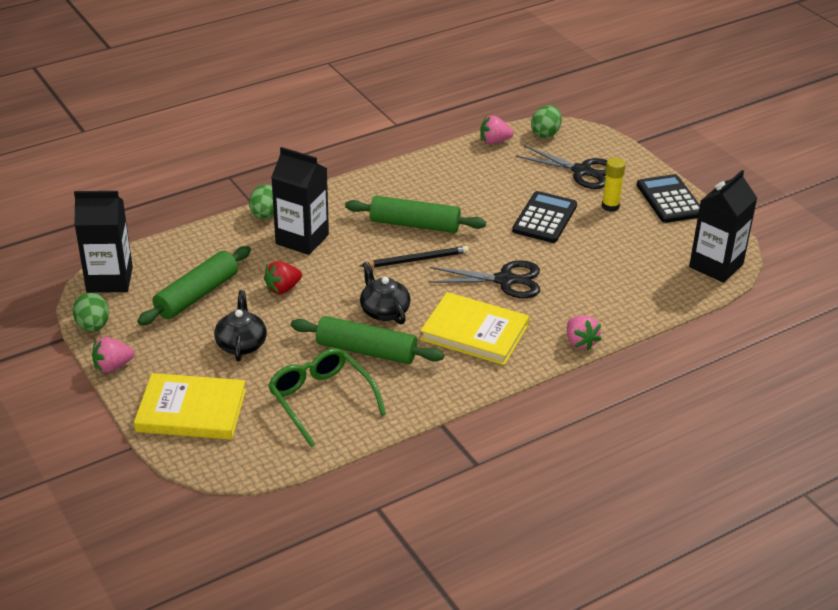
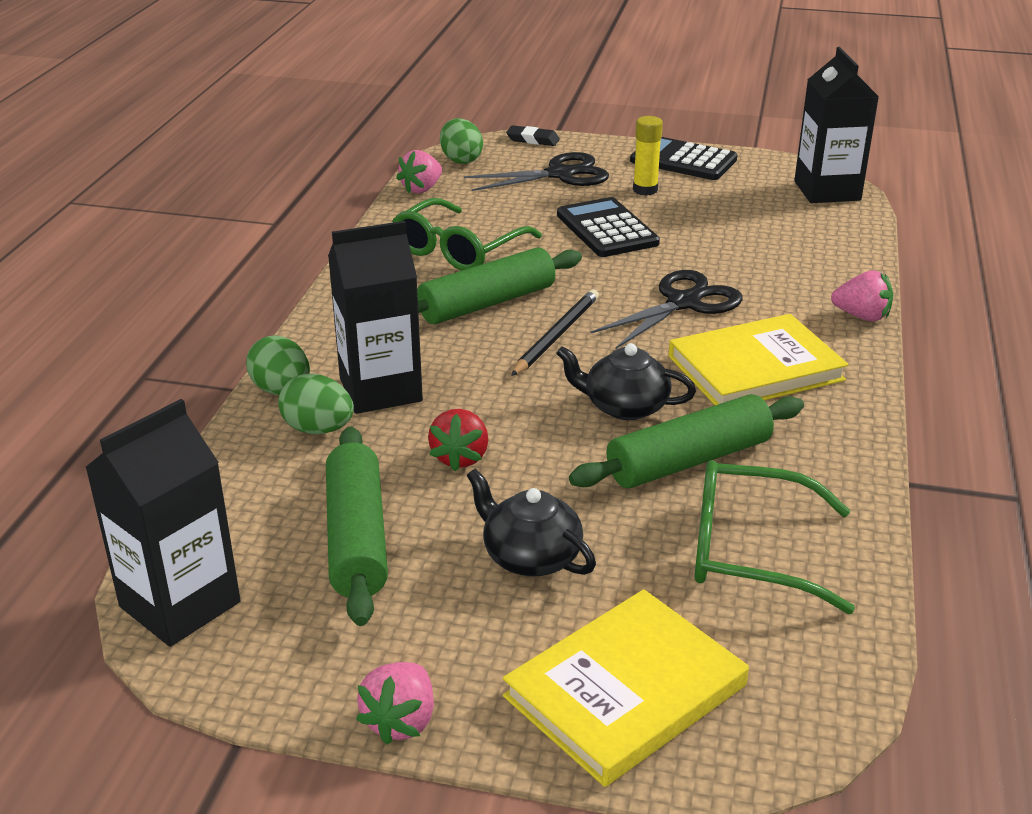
camera: 45 degrees left, 5 degrees down
(93, 326) = (266, 687): green egg -> green egg (318, 429)
(452, 188) = (459, 249): none -> green glasses
(608, 140) = (533, 139): none -> black eraser

